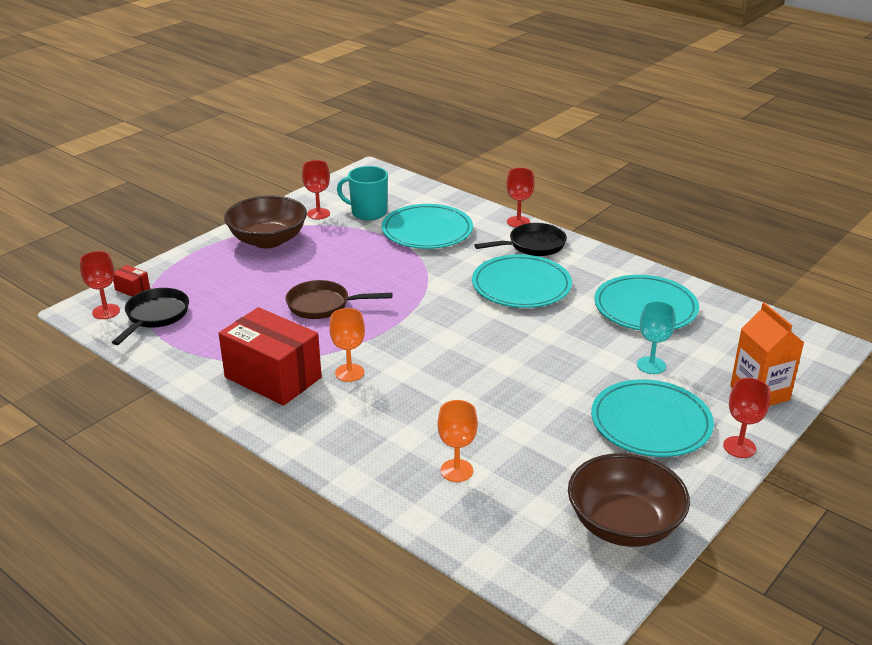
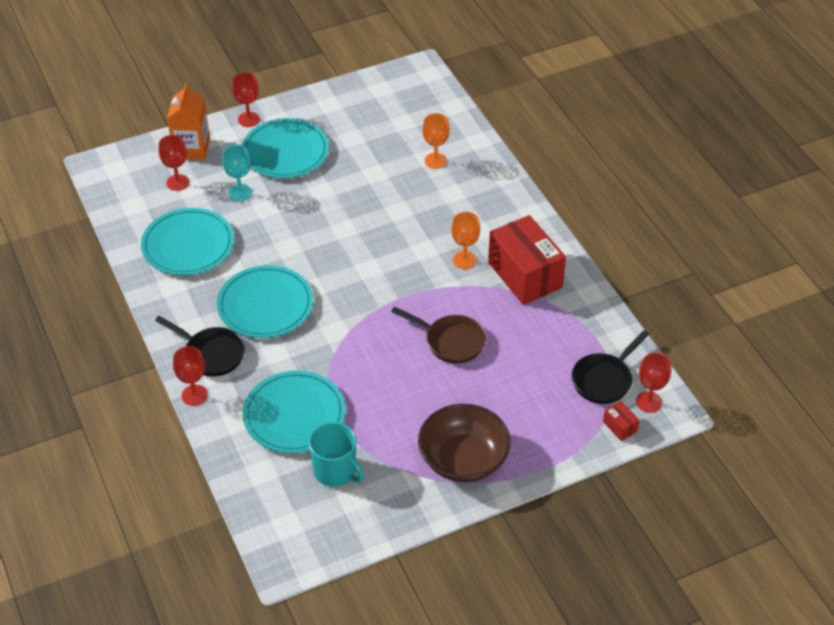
camera: 155 degrees left, 15 degrees up
(318, 214) = (390, 489): red goblet -> red goblet (177, 182)
(533, 245) = (211, 354): black pan -> black pan turned 150 degrees counterclockwise
(624, 524) = (362, 100): brown bowl -> none

